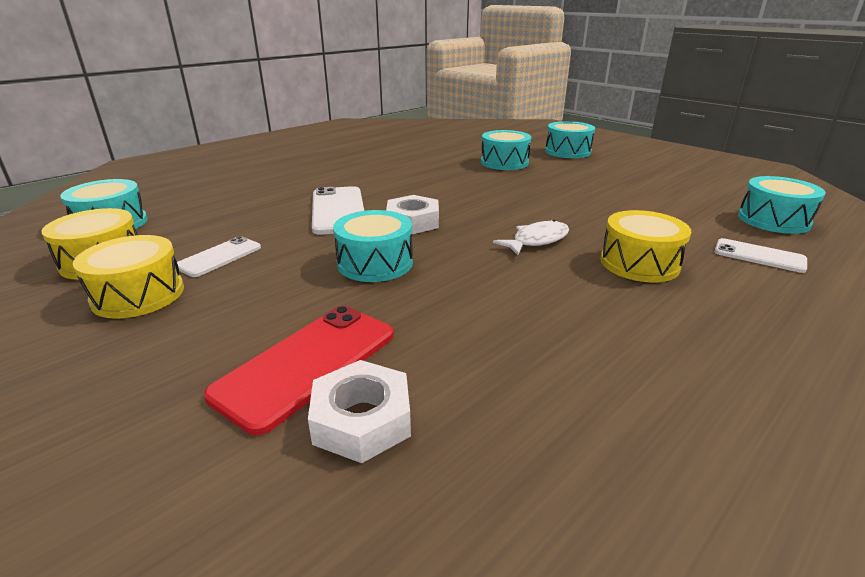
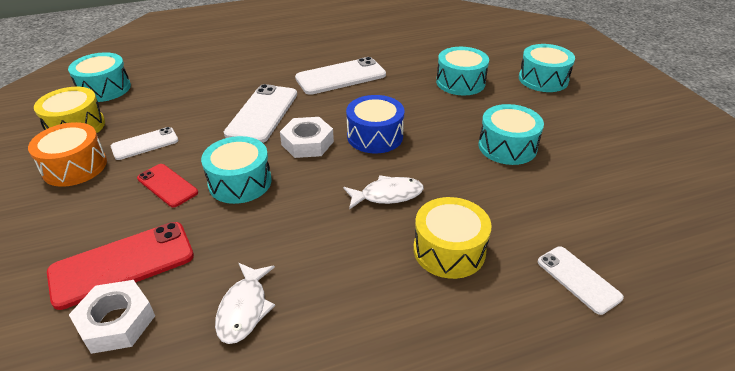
camera: 25 degrees right, 10 degrees up
(138, 295) = (75, 167): yellow drum -> orange drum
(289, 284) = (167, 185): none -> red phone
(389, 174) = (340, 76): none -> white phone
(473, 206) = (375, 136): none -> blue drum
(506, 359) = (244, 309): none -> white fish
(773, 220) = (657, 238): turquoise drum -> turquoise drum (507, 147)

